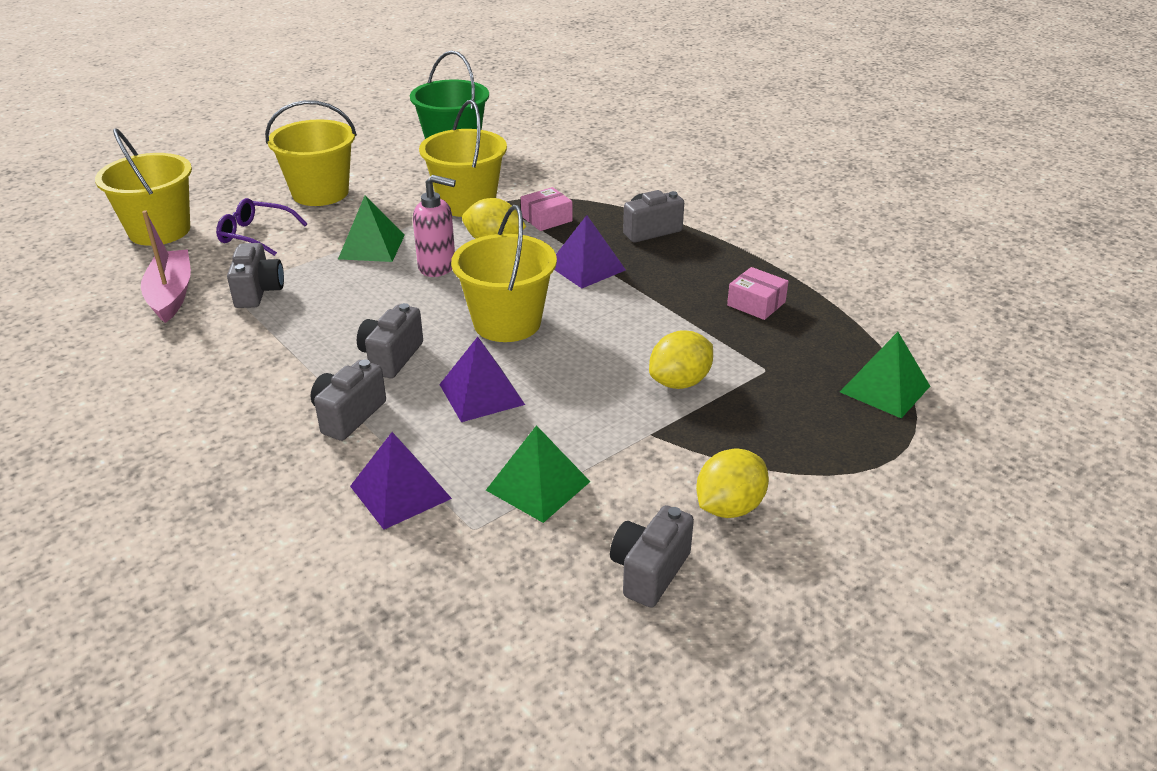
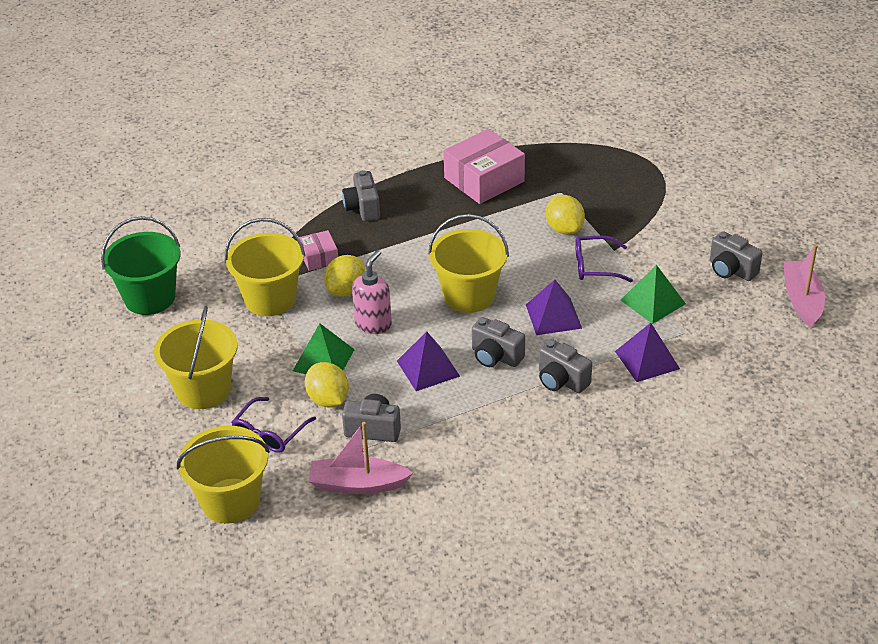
camera: 75 degrees left, 5 degrees up
(586, 267) = (405, 247): purple pyramid -> purple pyramid (428, 368)
(595, 678) = (802, 300): none -> pink boat
(604, 419) = (594, 266): none -> purple glasses
(729, 507) = (686, 233): yellow lemon -> yellow lemon (328, 399)
(756, 303) = (484, 179): pink box -> pink box, size x1.91
(884, 389) = (593, 152): green pyramid -> none

